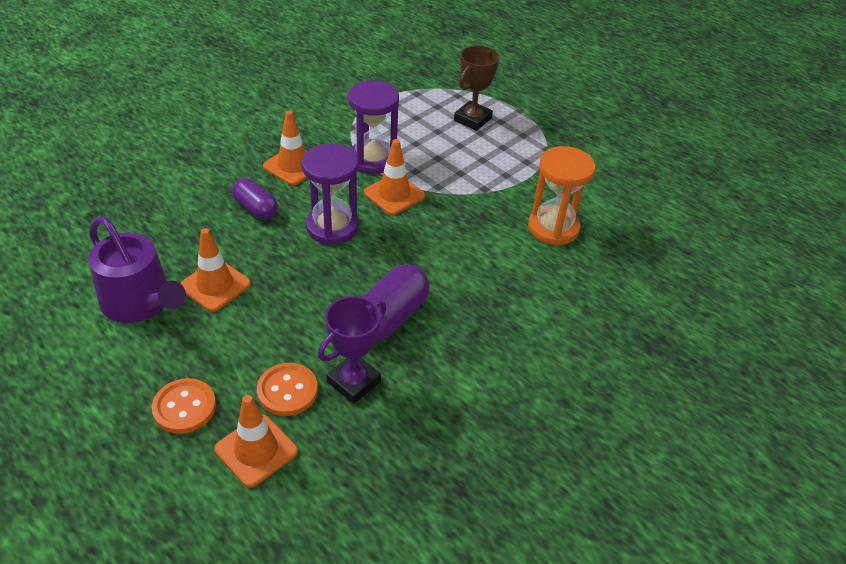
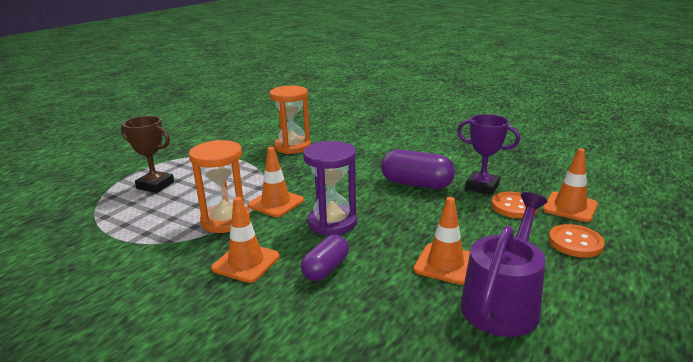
camera: 100 degrees left, 20 degrees down
(373, 159) = (225, 220): purple hourglass -> orange hourglass

